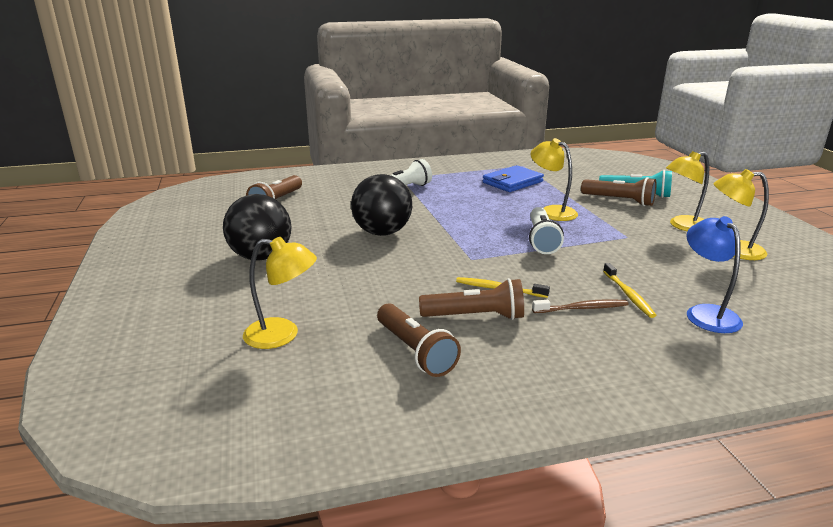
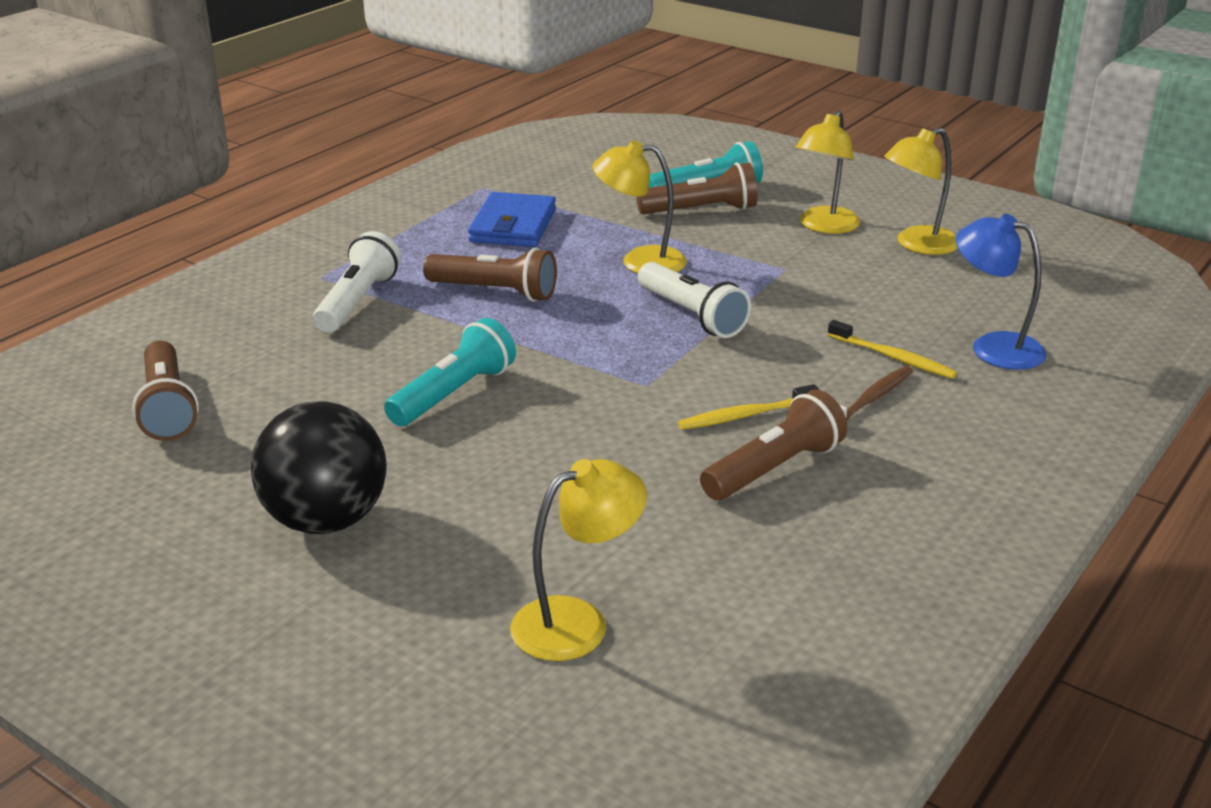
camera: 40 degrees left, 5 degrees up
(382, 233) = (454, 394): black ball -> turquoise flashlight
(415, 351) = (776, 552): brown flashlight -> brown flashlight (495, 292)

